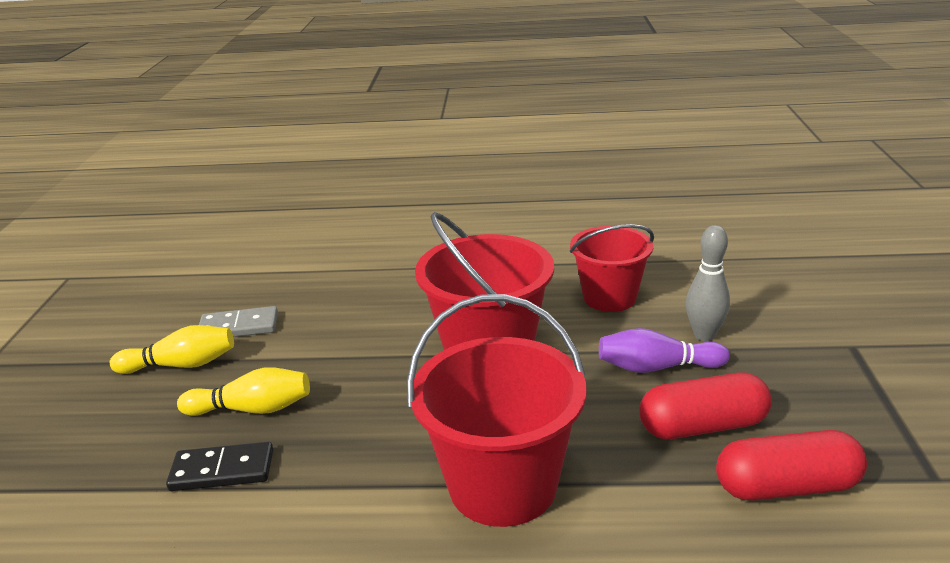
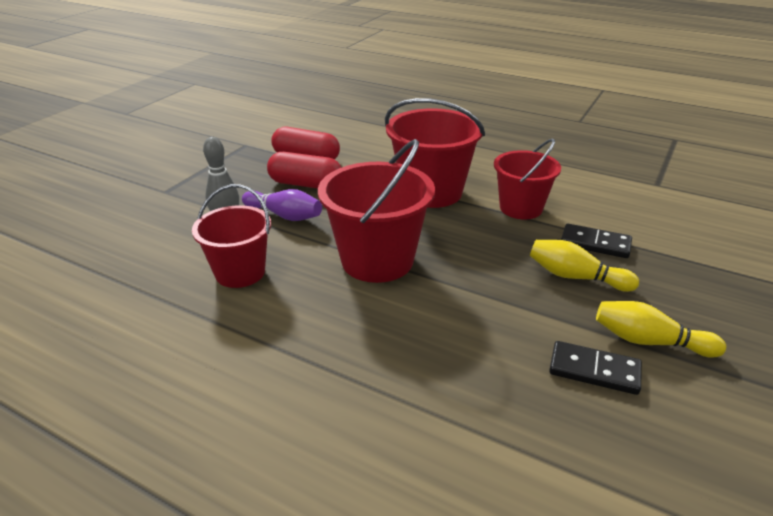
camera: 155 degrees left, 5 degrees up
(239, 327) = (594, 370): grey domino -> black domino
(342, 503) = (521, 208): none -> red bucket

